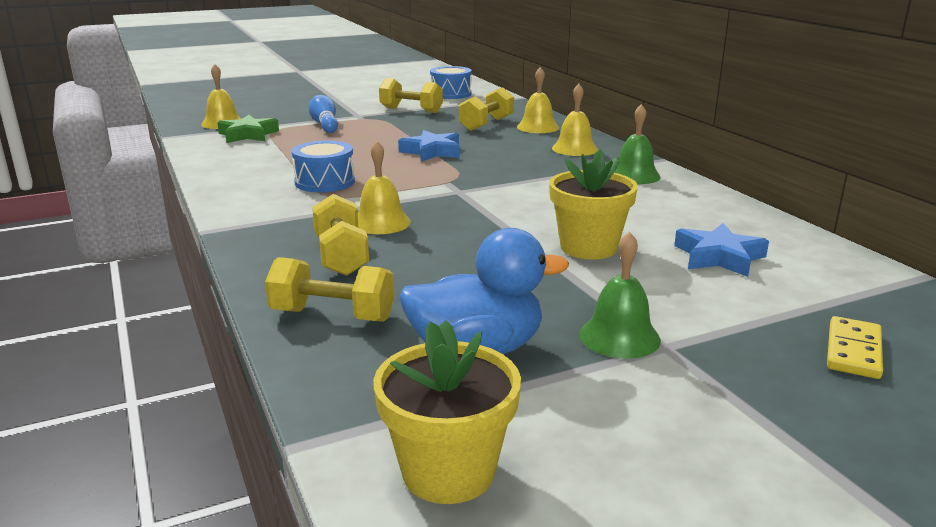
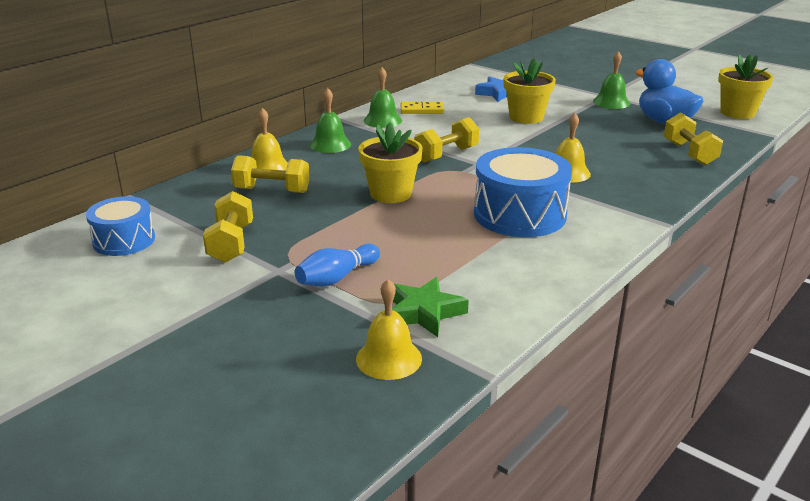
camera: 115 degrees left, 5 degrees up
(325, 182) = (519, 214): blue drum -> blue drum, size x1.63
(341, 256) = (630, 170): yellow dumbbell -> yellow dumbbell (446, 155)
(432, 152) = (390, 194): blue star -> yellow flower pot
(574, 149) = (330, 144): yellow bell -> green bell
(853, 351) = (563, 72): yellow domino -> yellow domino (422, 110)

